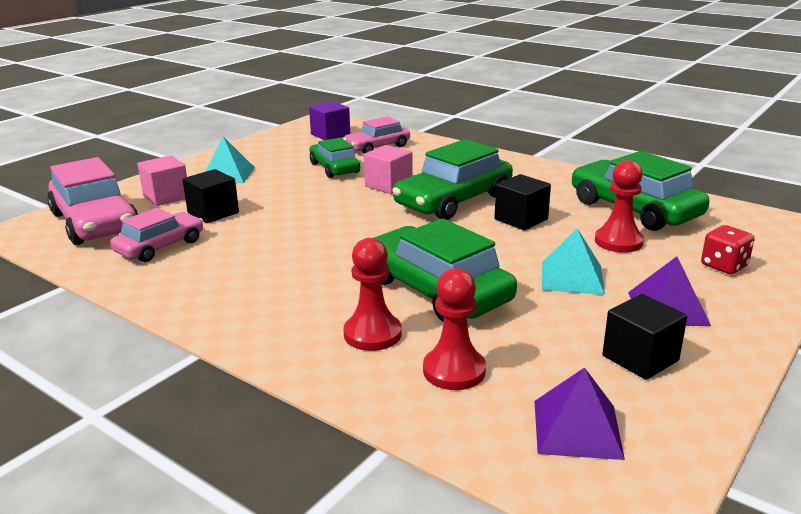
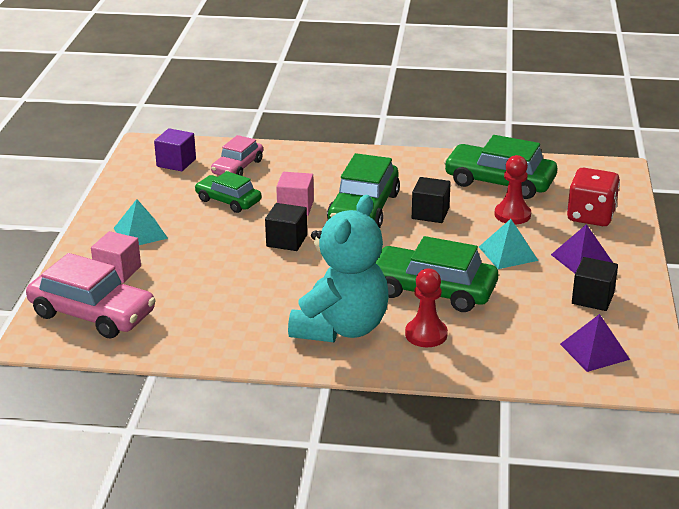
camera: 30 degrees left, 5 degrees up
(160, 247) = (184, 318): pink car -> none
(213, 213) = (183, 275): black cube -> black cube (286, 241)
(289, 299) = (341, 328): none -> turquoise teddy bear
(454, 371) = (499, 341): red pawn -> none
(724, 266) = (591, 216): red dice -> red dice, size x1.66

